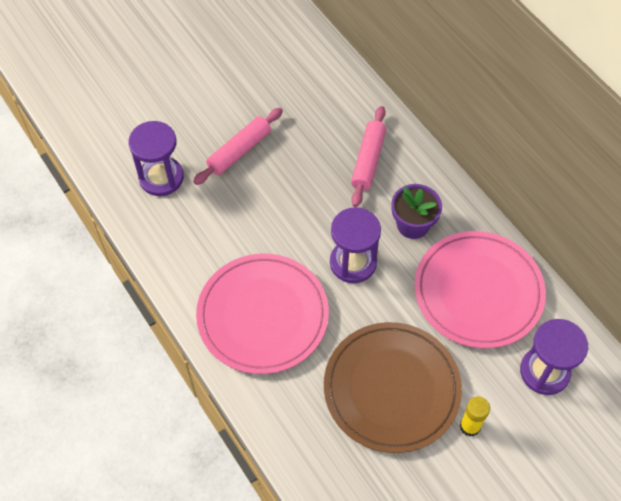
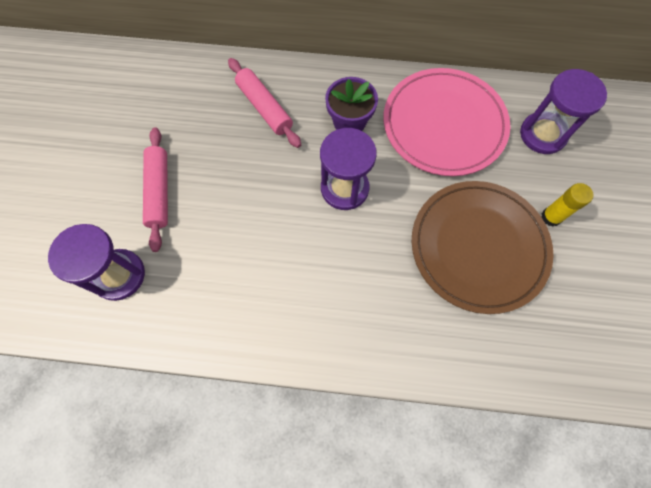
camera: 50 degrees left, 10 degrees up
(263, 315) = (332, 295): pink plate -> none

